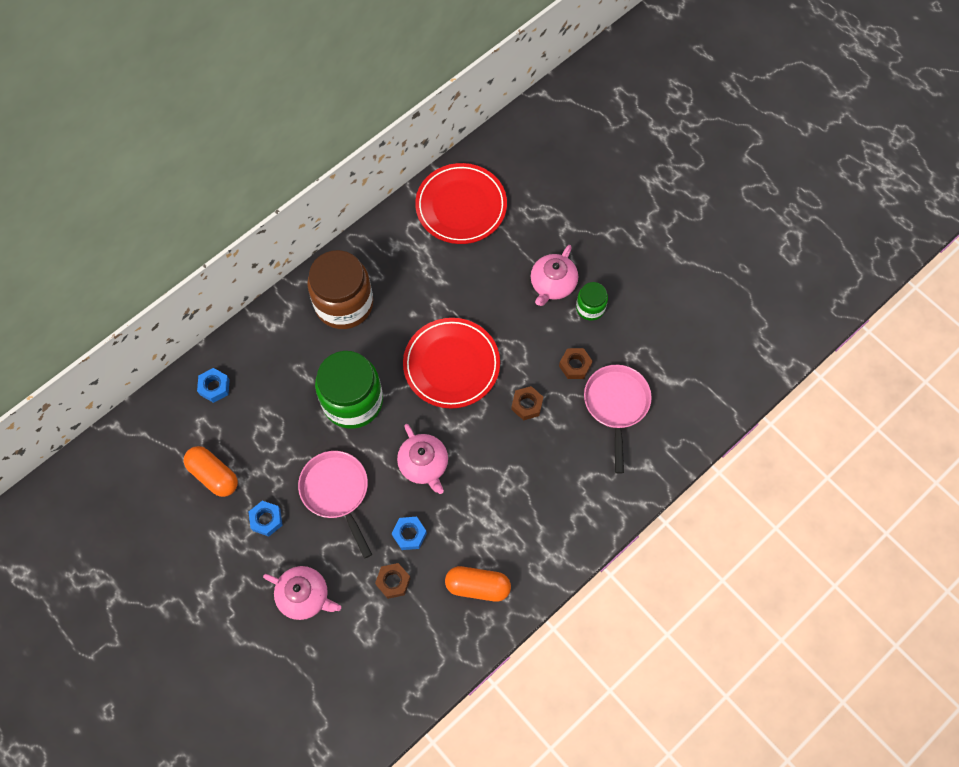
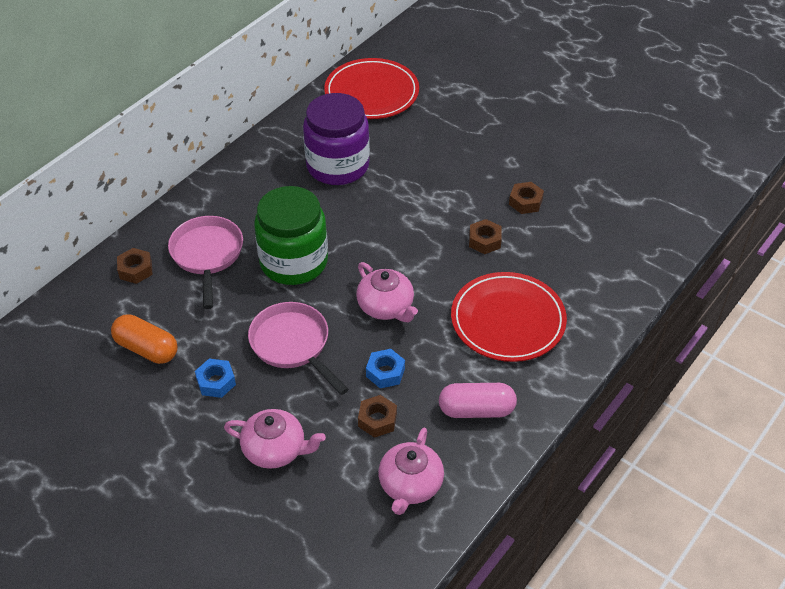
camera: 10 degrees left, 20 degrees down
(214, 387) = (135, 270): blue nut -> brown nut
(344, 304) = (267, 182): brown jar -> none
(412, 294) = (337, 166): none -> purple jar
(451, 365) = (394, 218): red plate -> red plate (508, 320)
(477, 586) = (476, 410): orange capsule -> pink capsule
(552, 284) = (482, 141): pink teapot -> pink teapot (410, 485)
(590, 308) = (526, 154): green jar -> none
(616, 405) = (579, 228): pink pan -> pink pan (207, 255)

